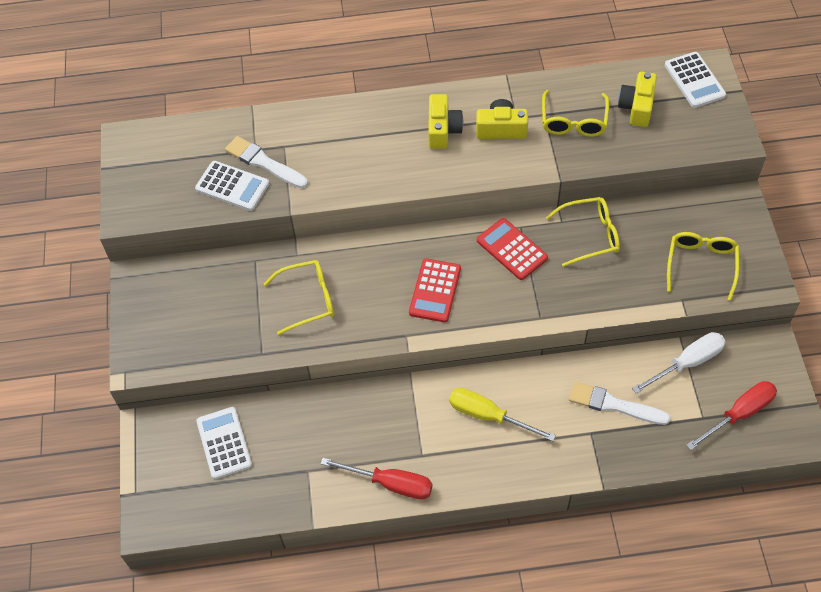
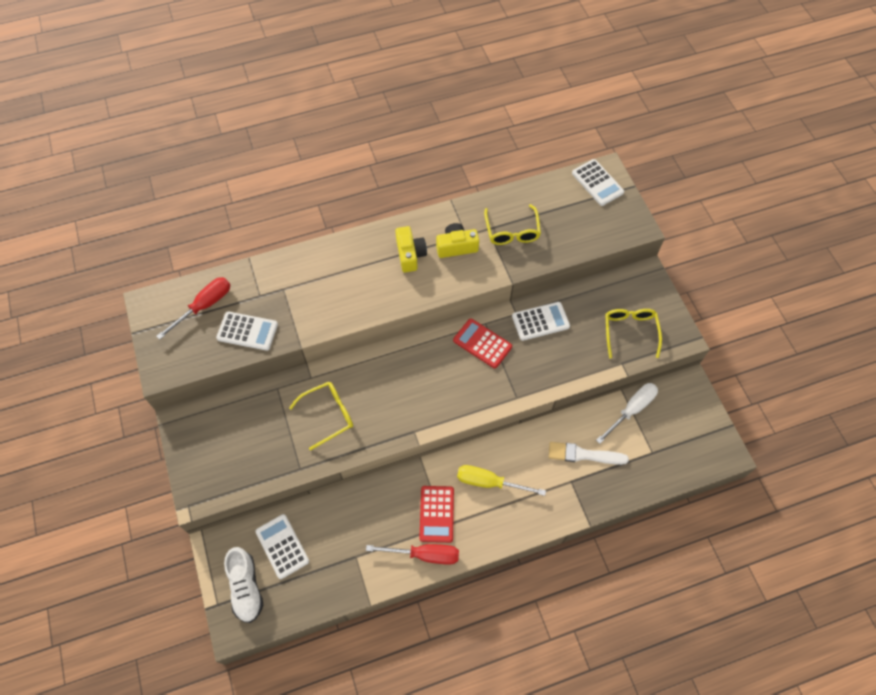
camera: 15 degrees left, 5 degrees up
(172, 480) = (246, 587): none -> white shoe
(264, 162) = (269, 306): white brush -> none
(435, 291) = (429, 389): red calculator -> red calculator (437, 514)
(590, 235) = (540, 321): yellow glasses -> white calculator
(637, 107) = (558, 212): yellow camera -> none
(739, 414) = (678, 444): red screwdriver -> red screwdriver (204, 306)

